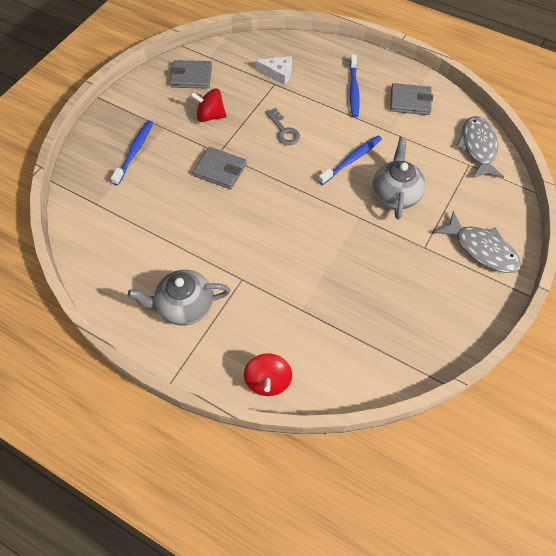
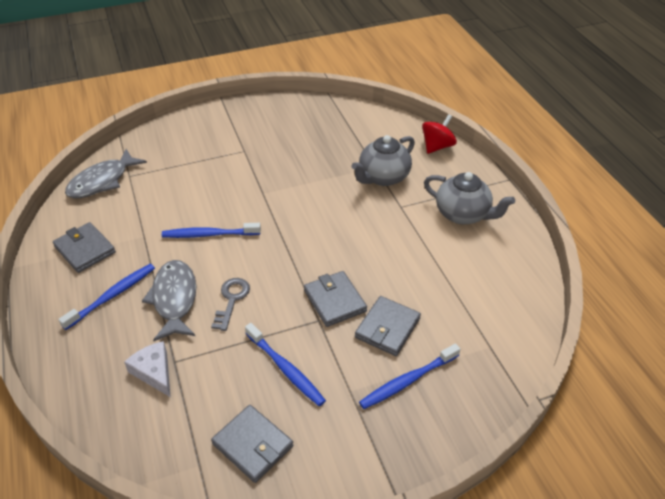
camera: 140 degrees left, 15 degrees down
(171, 174) = (387, 328): none -> grey wallet
(210, 116) = (285, 369): red spinning top -> blue toothbrush
(395, 194) = (214, 190): grey teapot -> grey teapot (383, 177)
(482, 249) = (209, 129): grey fish -> grey fish (174, 299)

